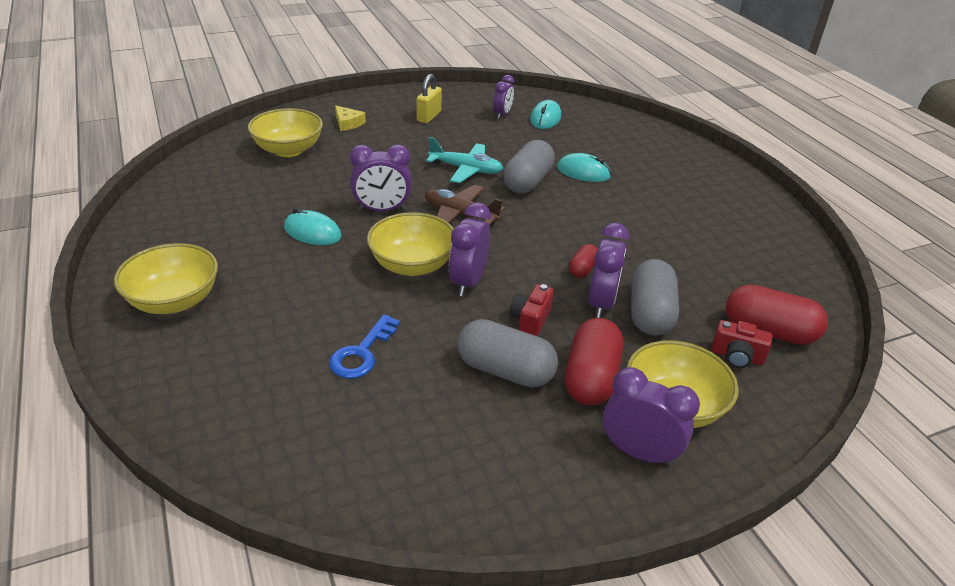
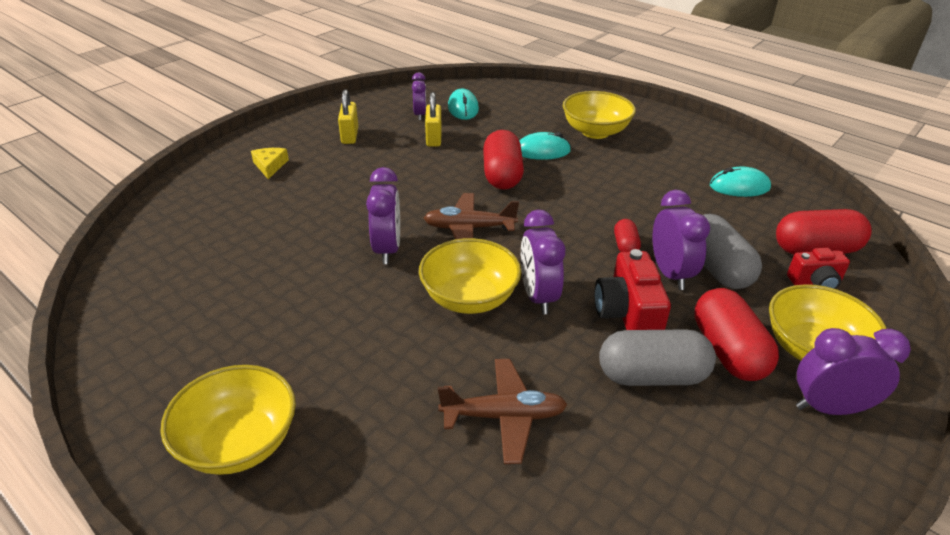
camera: 25 degrees left, 0 degrees up
(288, 150) = (227, 214): yellow bowl -> yellow bowl (595, 132)
(312, 232) = (334, 299): turquoise mouse -> turquoise mouse (739, 187)
(348, 123) = (270, 166): yellow cheese -> yellow cheese turned 120 degrees counterclockwise
(362, 353) = (504, 416): blue key -> brown plane
(382, 210) = (387, 249): purple clock -> purple clock turned 60 degrees counterclockwise
(466, 169) = (434, 180): turquoise plane -> none
(496, 136) = (434, 138): none -> yellow padlock
(527, 182) = (502, 175): grey capsule -> red capsule
(530, 320) = (627, 314): red camera -> red camera, size x1.58

